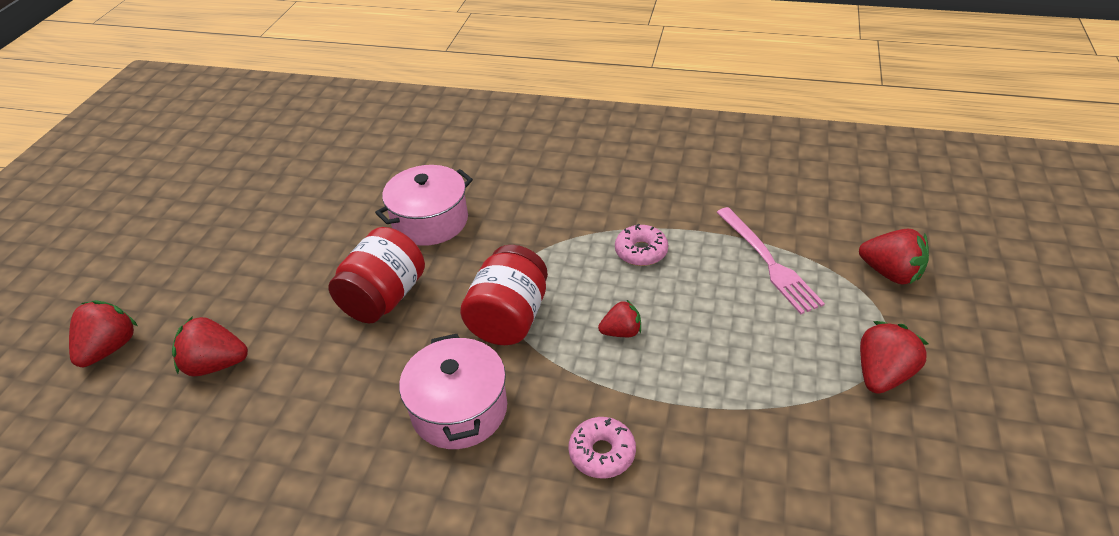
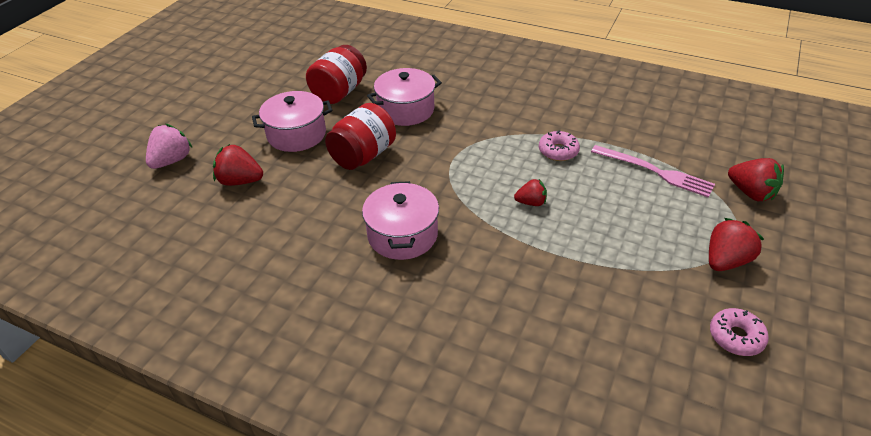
camera: 10 degrees right, 0 degrees up
(110, 348) = (172, 161): red strawberry -> pink strawberry
(286, 280) = (296, 134): none -> pink pot
(509, 318) = (450, 181): red jar -> red jar (339, 92)
(602, 453) = (499, 278): pink donut -> pink donut (736, 337)
(768, 262) = (655, 172): pink fork -> pink fork turned 45 degrees counterclockwise

